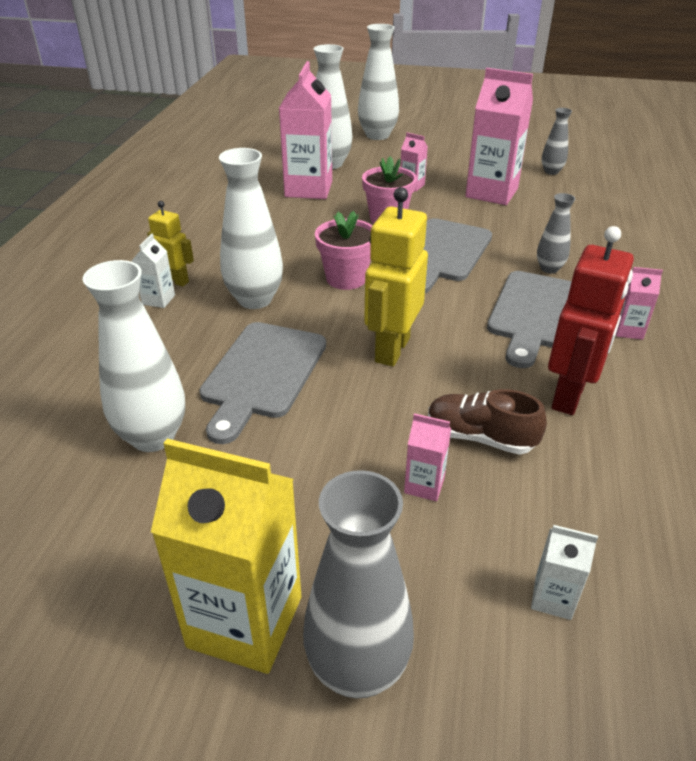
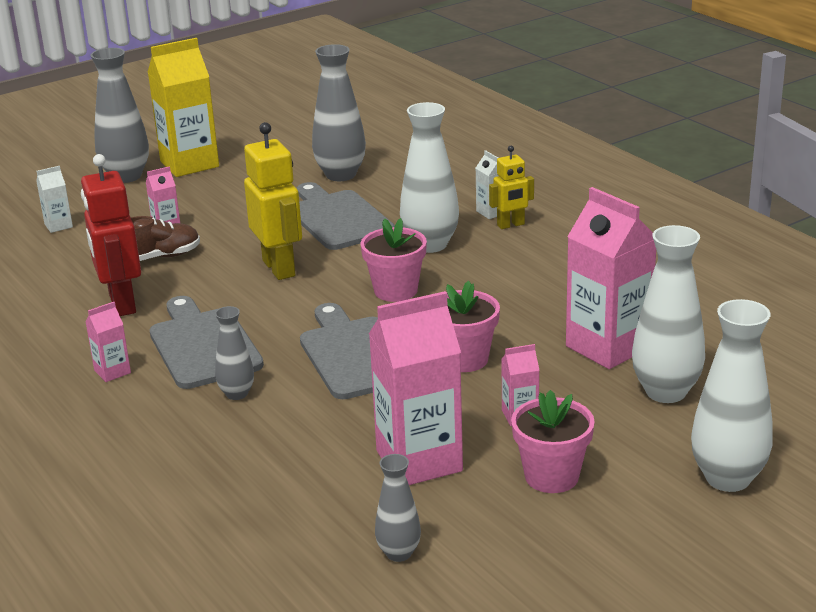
camera: 135 degrees right, 10 degrees down
(153, 437) = (341, 175): white vase -> grey vase
(442, 164) = (551, 476): none -> pink flower pot

